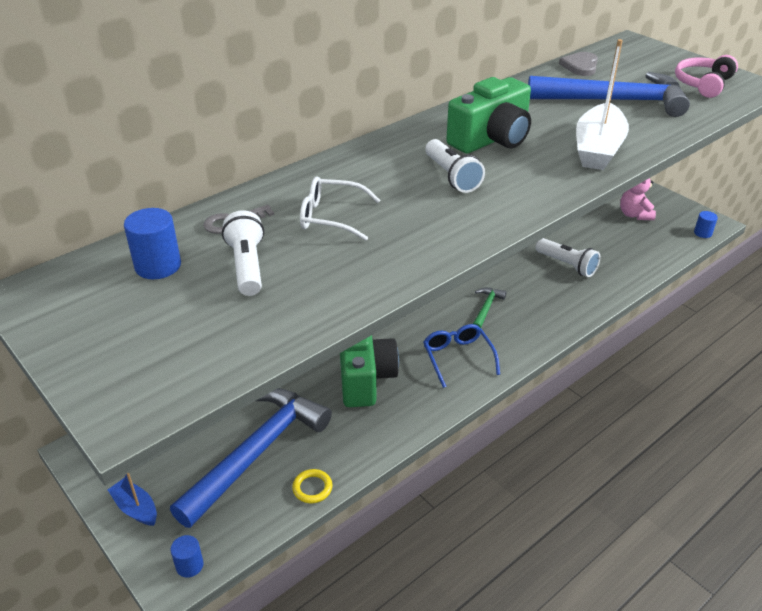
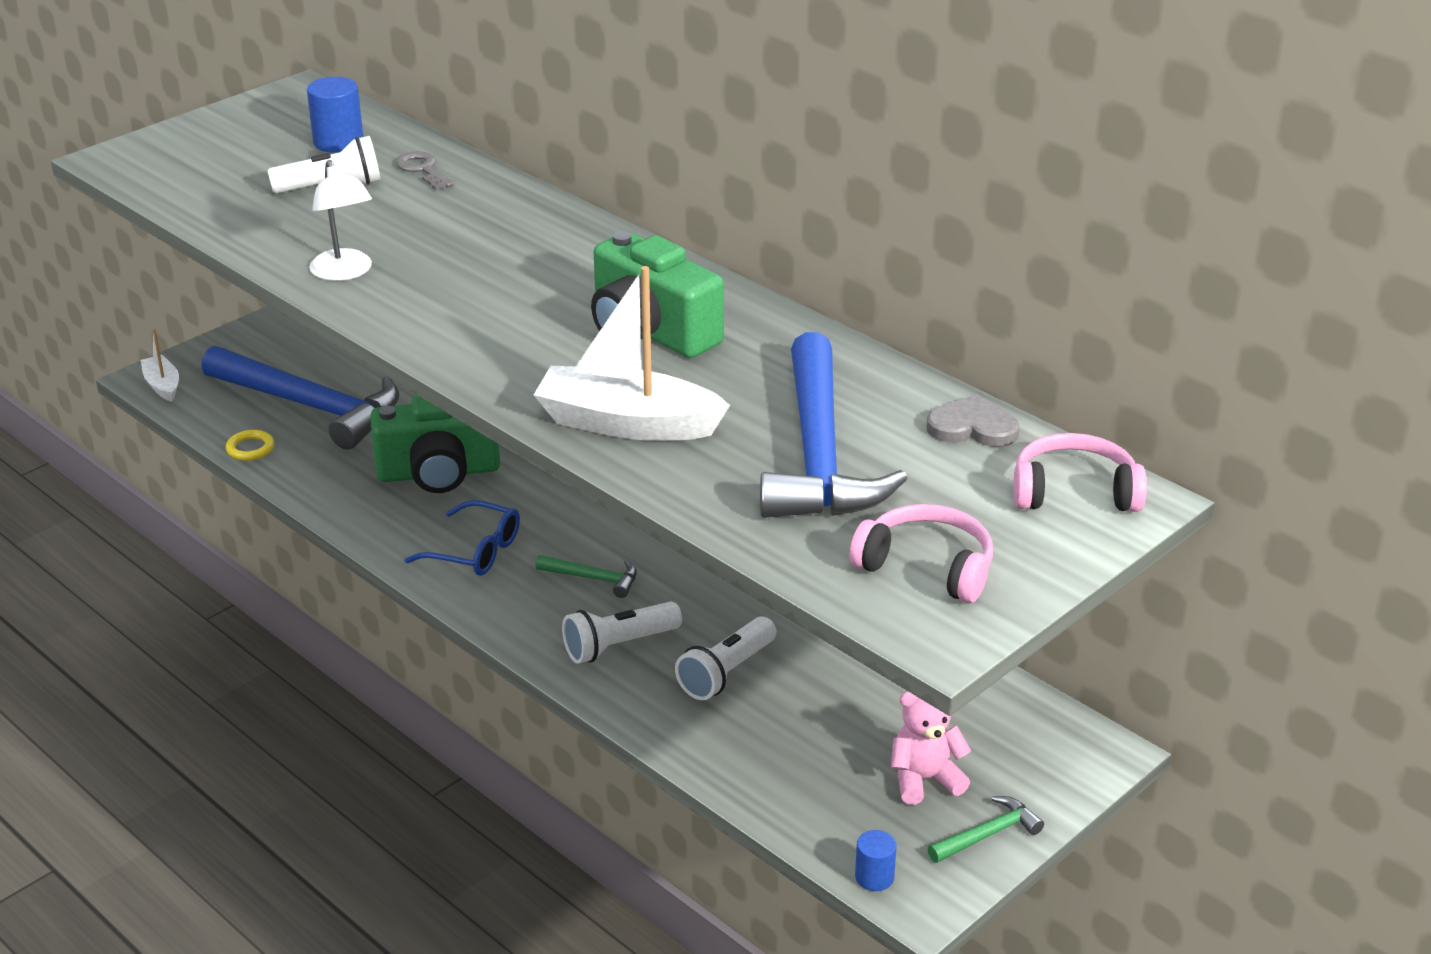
camera: 85 degrees right, 5 degrees down
(136, 508) = (242, 344): blue boat -> none
(189, 565) = (162, 385): blue cylinder -> white boat
(331, 217) = (430, 225): white glasses -> none
(403, 253) = (345, 272): none -> white lamp
(452, 176) = (533, 301): white flashlight -> white flashlight (619, 645)
(458, 357) = (475, 551): blue glasses -> blue glasses turned 45 degrees clockwise
(630, 51) = (1074, 492): none -> pink headphones
(665, 203) = (987, 834): none -> green hammer

